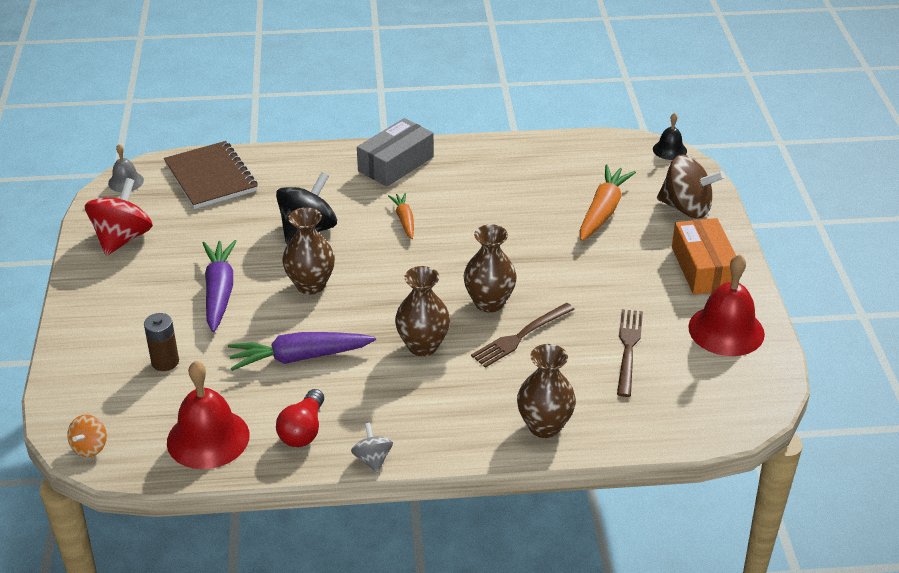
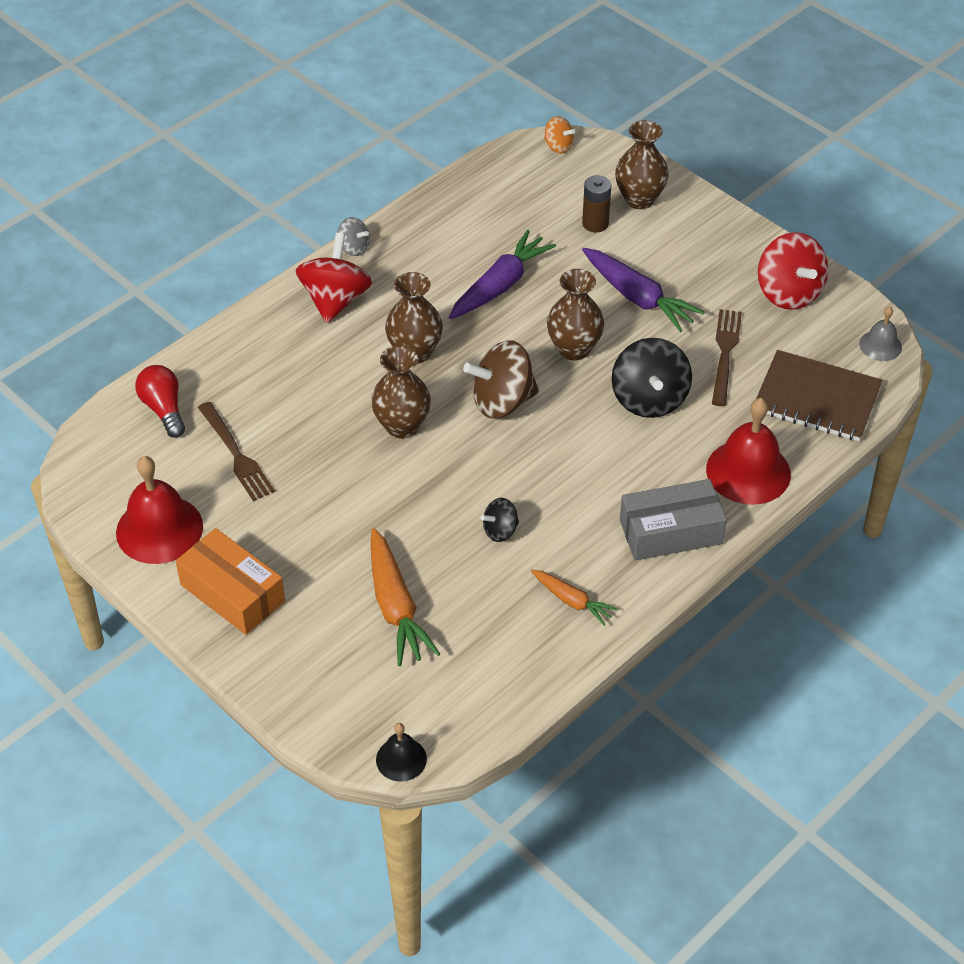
camera: 140 degrees right, 10 degrees up
(90, 447) = (558, 146): orange spinning top -> orange spinning top turned 150 degrees clockwise
(208, 438) = (488, 195): red bell -> red bell (748, 471)
(303, 430) = (428, 238): red light bulb -> red light bulb (164, 409)
(396, 164) = (670, 531): grey box -> grey box turned 75 degrees clockwise
(404, 220) = (577, 466): orange carrot -> orange carrot (572, 601)
(437, 422) = (335, 300): none -> red spinning top
(495, 214) = (500, 531): none -> black spinning top
(520, 336) = (341, 409): brown fork -> brown fork (725, 353)
(544, 426) = (248, 344): brown vase -> brown vase (639, 199)
(686, 208) = (310, 670): brown spinning top -> brown spinning top (502, 401)

